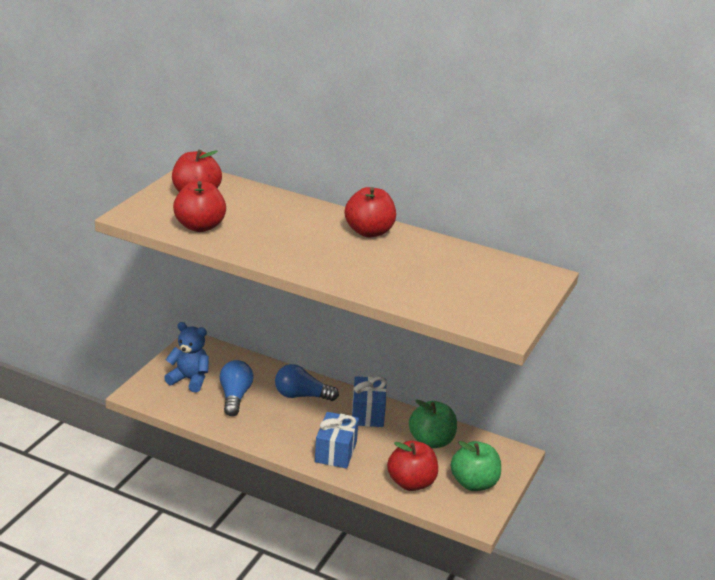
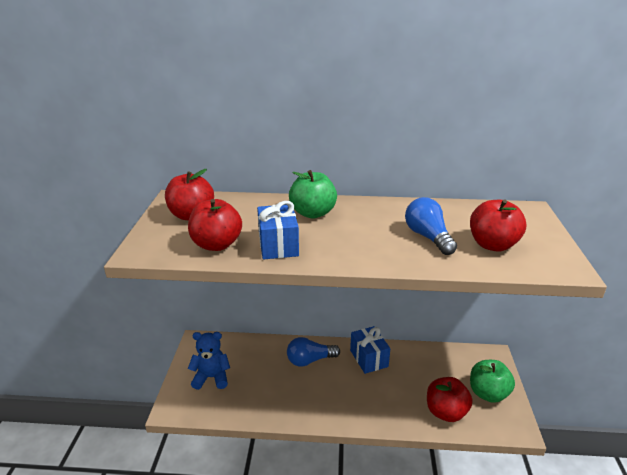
camera: 20 degrees left, 0 degrees up
(235, 396) = (258, 380): blue light bulb -> blue light bulb (428, 237)
(335, 452) = (370, 405): blue gift -> blue gift (278, 245)
(369, 232) = (365, 210): red apple -> red apple (492, 245)
(431, 441) = (430, 366): green apple -> green apple (313, 213)

